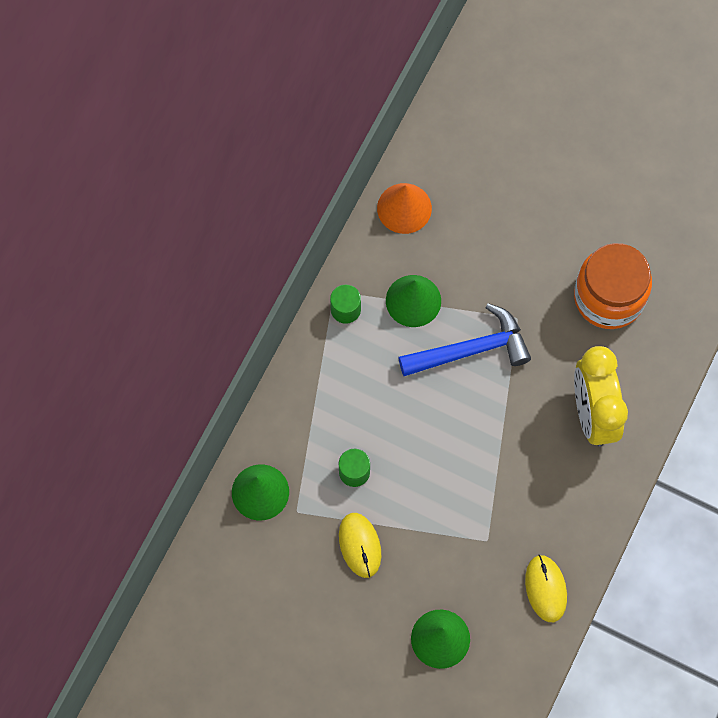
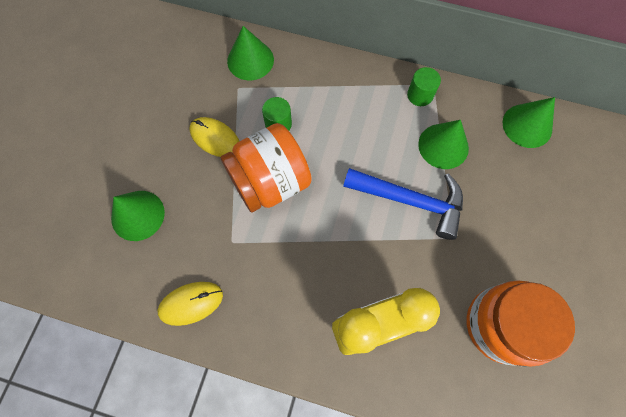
camera: 80 degrees right, 0 degrees up
(360, 545) = (215, 138): yellow mouse -> yellow mouse turned 60 degrees clockwise
(404, 208) = (527, 125): orange cone -> green cone
(424, 491) = (270, 182): none -> orange jar
(471, 350) = (410, 201): blue hammer -> blue hammer turned 45 degrees counterclockwise

